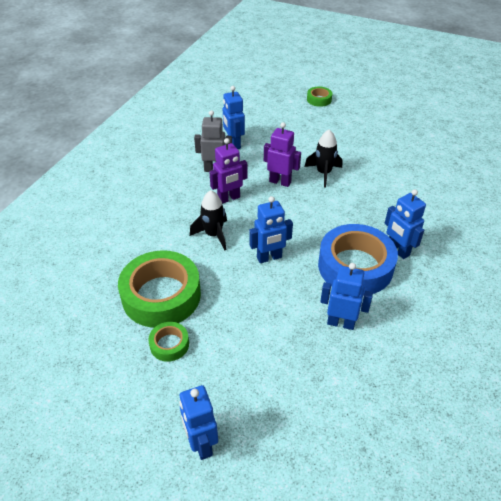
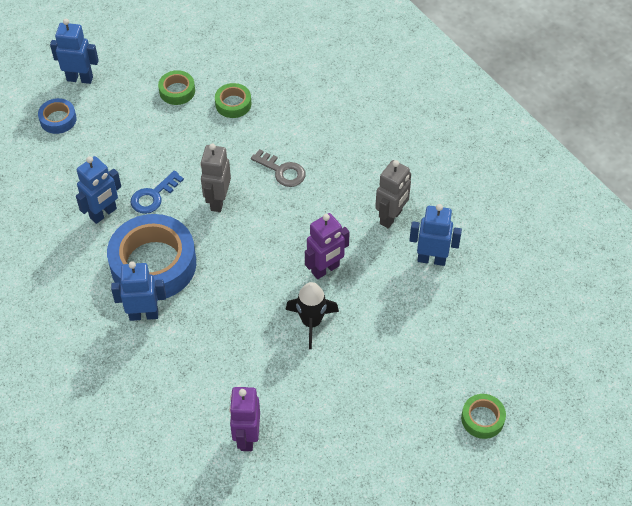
camera: 120 degrees right, 10 degrees up
(161, 295) = (233, 104): green tape -> green tape, size x0.46
(213, 235) = (282, 171): black rocket -> grey key
(229, 198) = (329, 208): purple robot -> purple robot (247, 437)
(269, 258) = (218, 201): blue robot -> grey robot
(269, 428) = (58, 119): none -> blue tape
(297, 299) = (153, 196): none -> blue key

